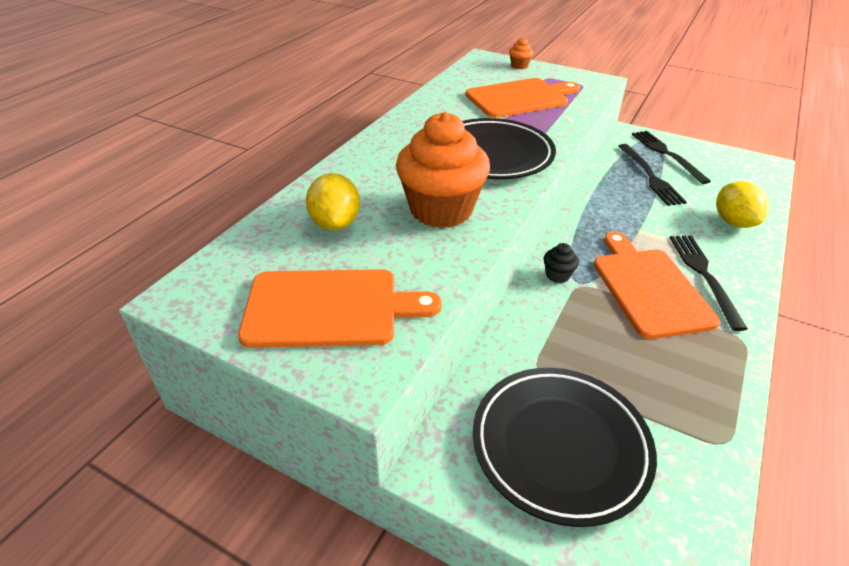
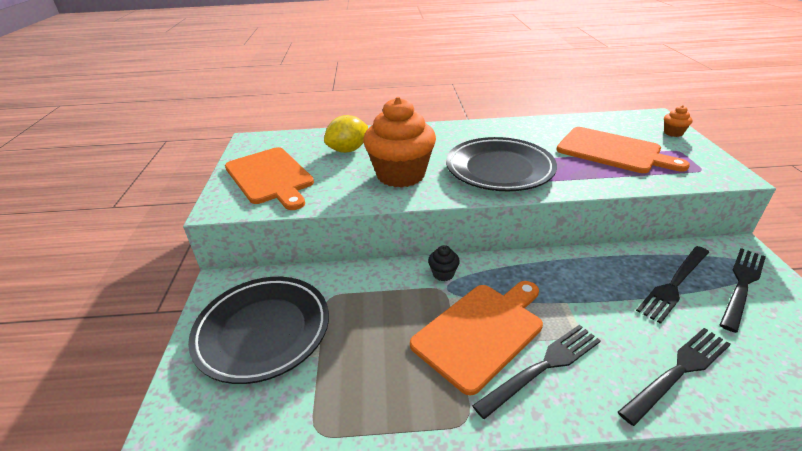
camera: 60 degrees right, 5 degrees down
(733, 222) = (678, 372): yellow lemon -> black fork

